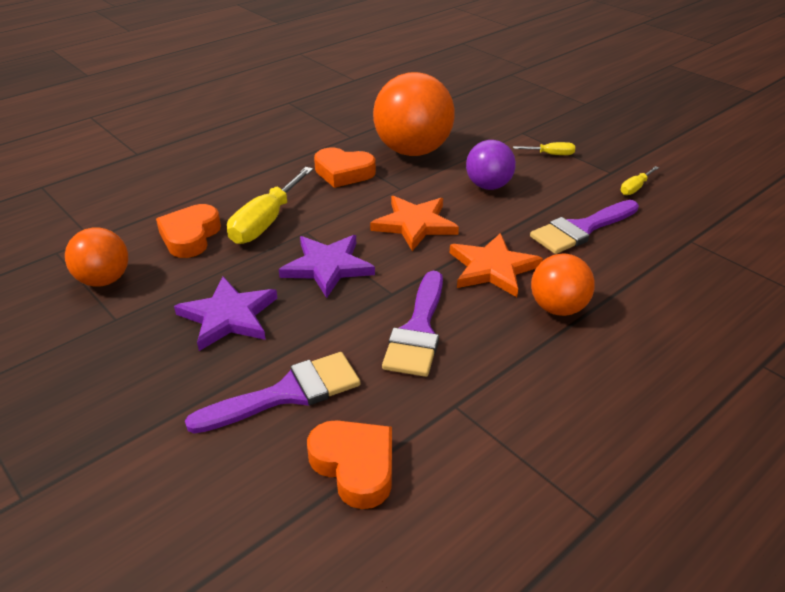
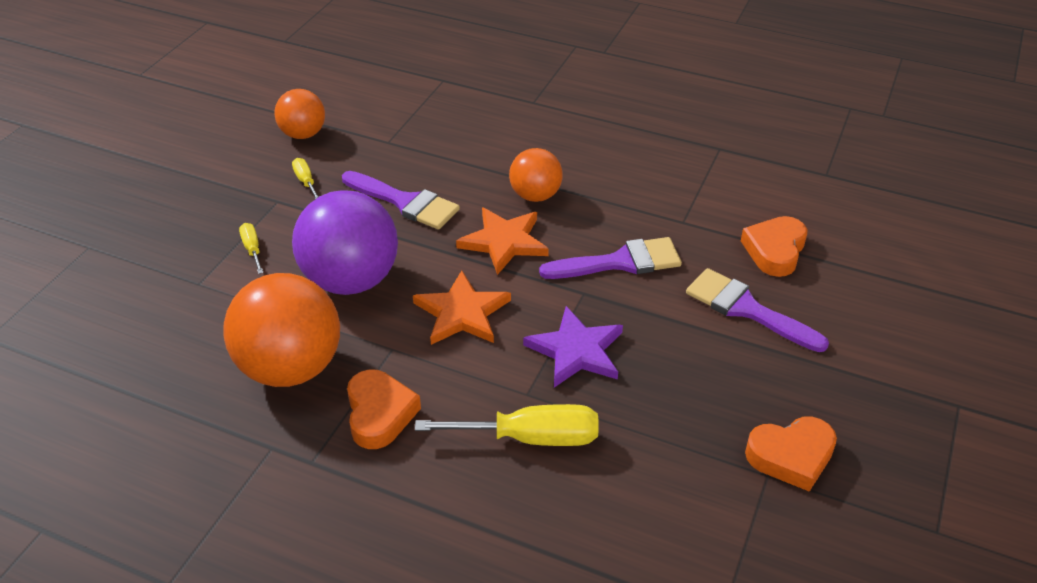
camera: 115 degrees left, 5 degrees up
(104, 280) = (727, 527): orange ball -> orange ball (303, 134)
(190, 236) = (602, 495): orange heart -> orange heart (791, 456)
(228, 316) = (697, 389): purple star -> none
(488, 186) = (351, 280): purple ball -> purple ball, size x1.76
(635, 188) = (306, 181): yellow screwdriver -> yellow screwdriver turned 135 degrees counterclockwise

